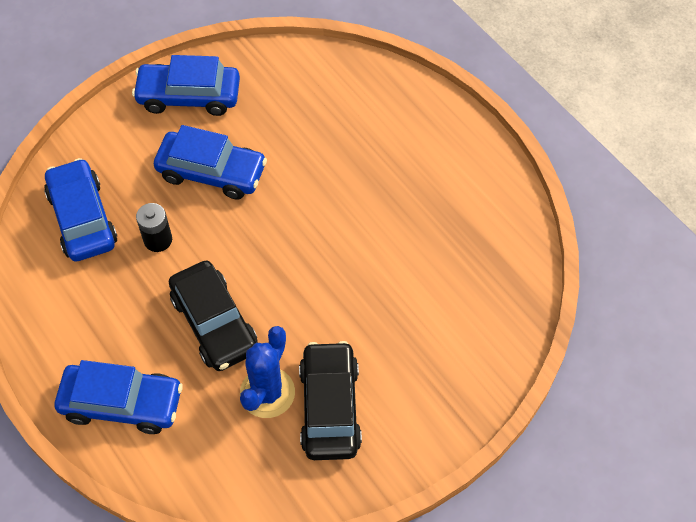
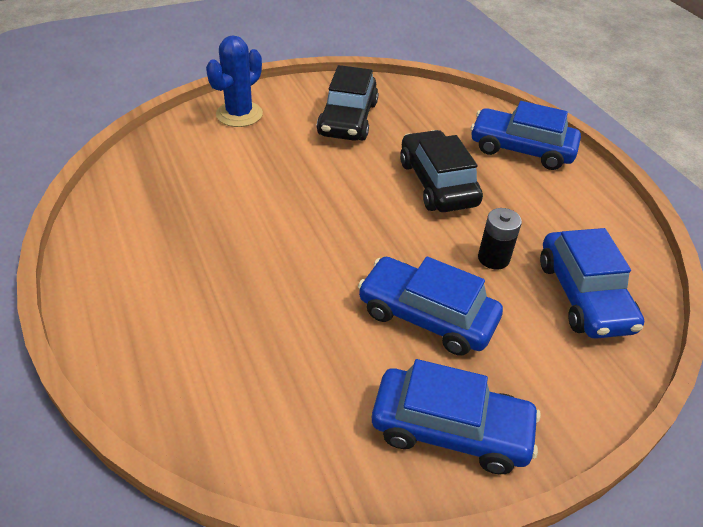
camera: 170 degrees left, 15 degrees down
(267, 393) = (397, 135): blue cactus -> blue cactus (239, 114)

